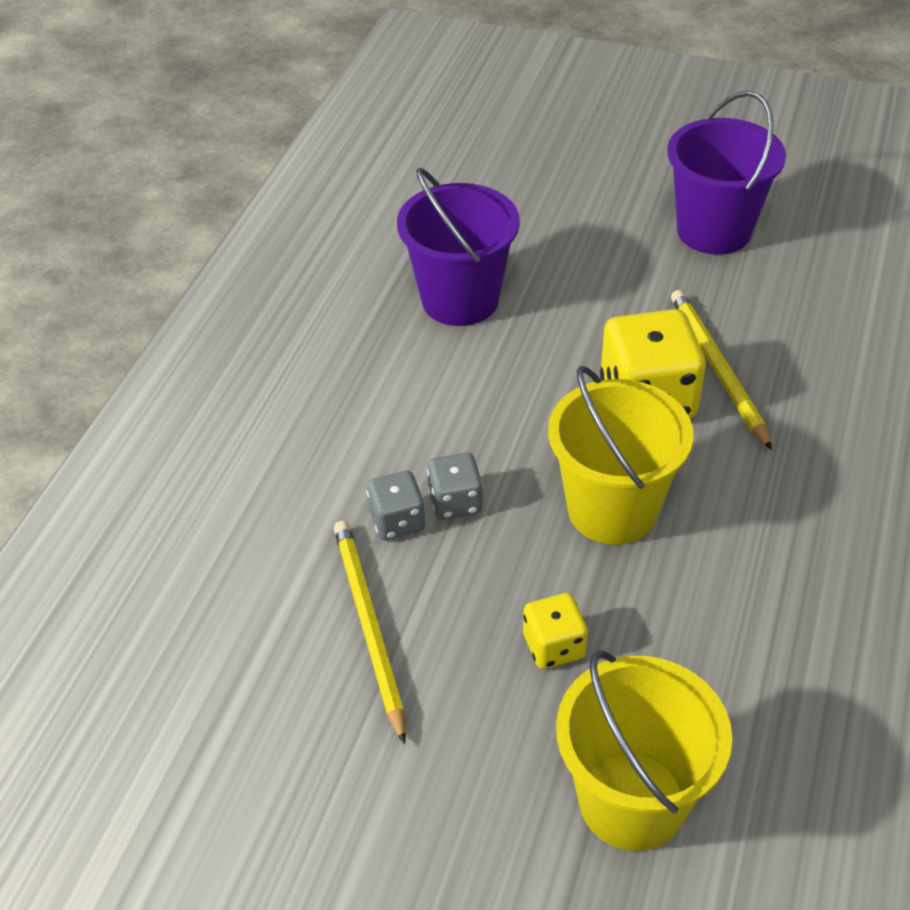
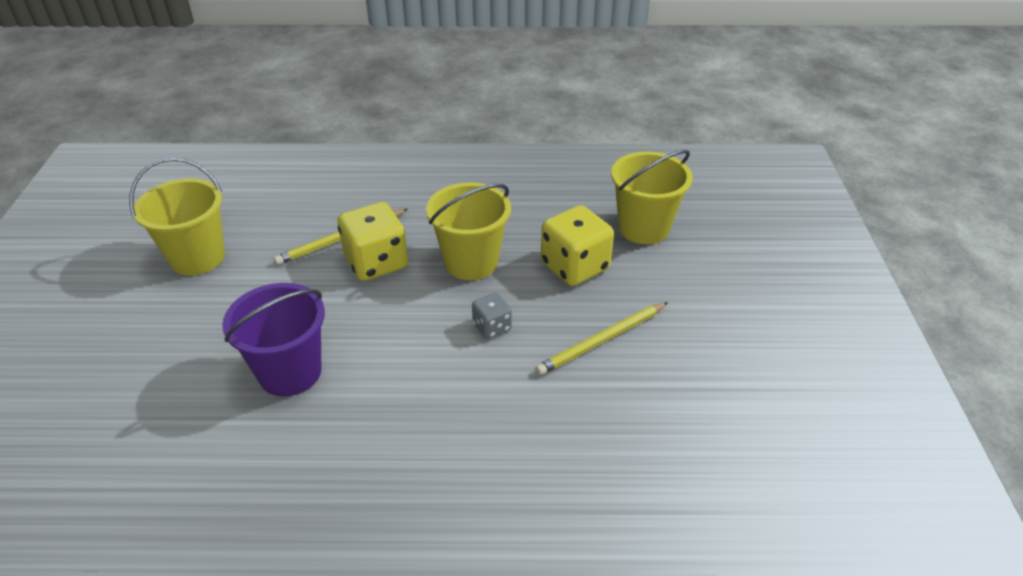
camera: 110 degrees left, 5 degrees down
(397, 521) = (518, 349): grey dice -> none
(554, 646) = (575, 266): yellow dice -> yellow dice, size x1.88
(714, 231) = (197, 257): purple bucket -> yellow bucket

